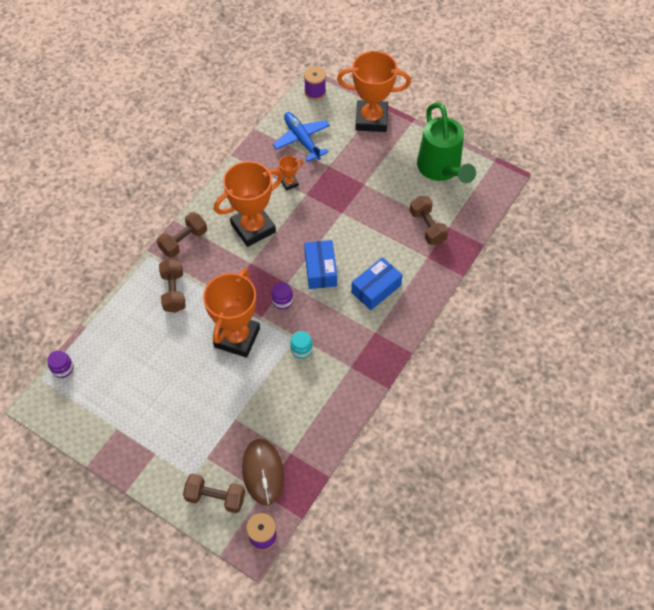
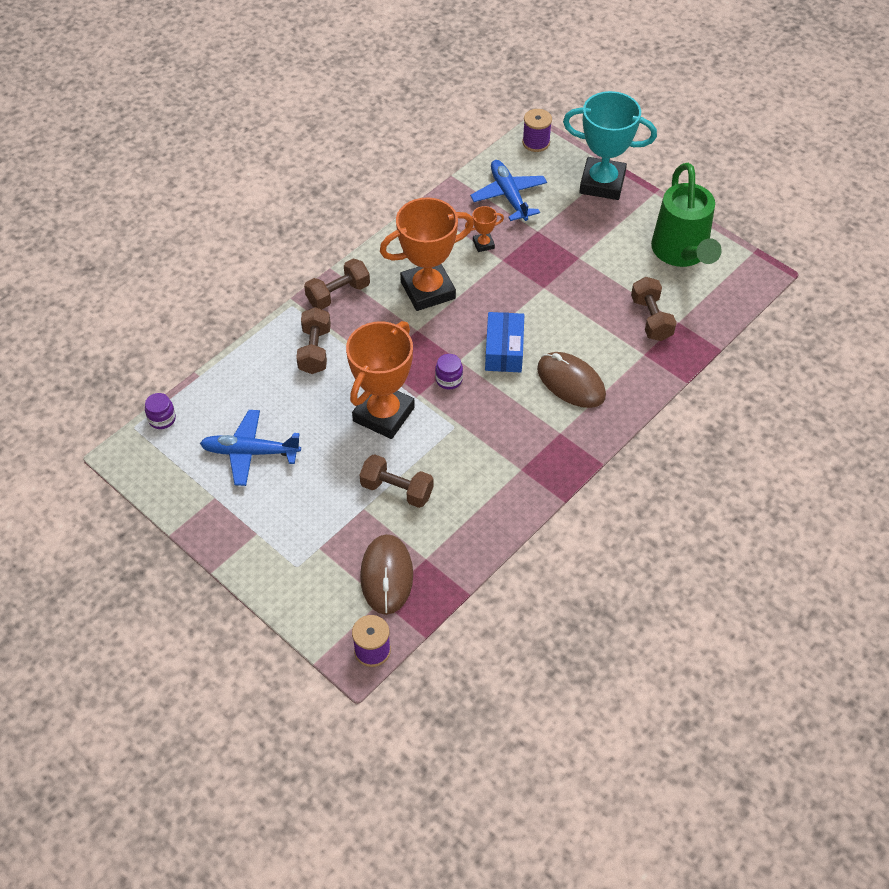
camera: 10 degrees right, 5 degrees down
(138, 386) = (250, 452): none -> blue plane
(215, 497) = (321, 595): brown dumbbell -> brown dumbbell (397, 490)
(301, 349) = (462, 439): turquoise jar -> none
(371, 119) = (602, 183): orange trophy -> turquoise trophy
(376, 289) = (571, 382): blue box -> brown mouse

